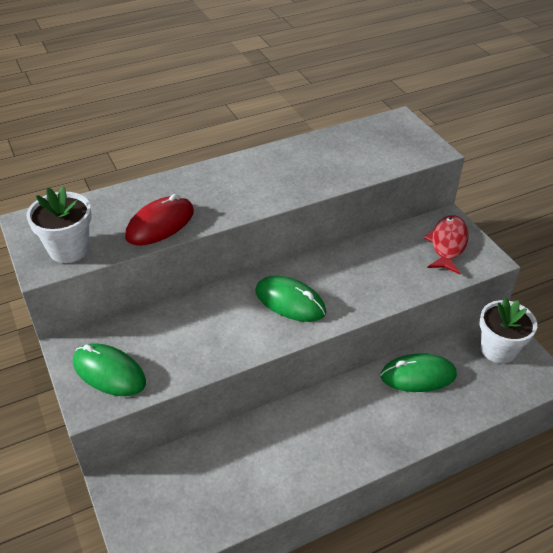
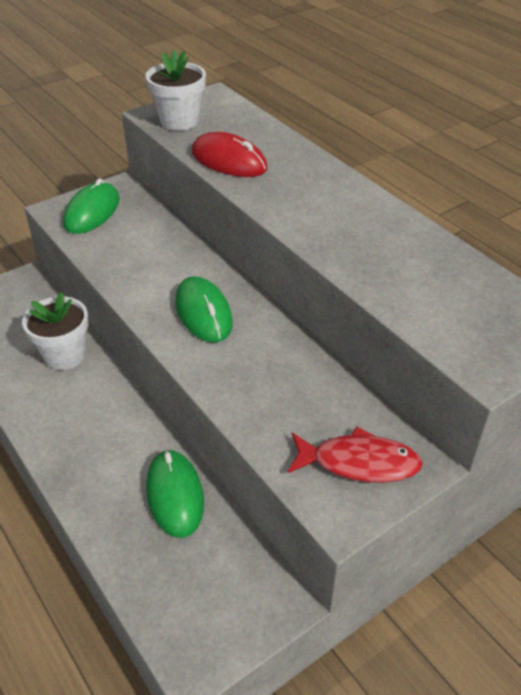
camera: 80 degrees right, 0 degrees up
(290, 302) = (203, 313): green mouse -> green mouse turned 45 degrees counterclockwise
(498, 350) = (237, 595): white flower pot -> white flower pot (64, 355)

